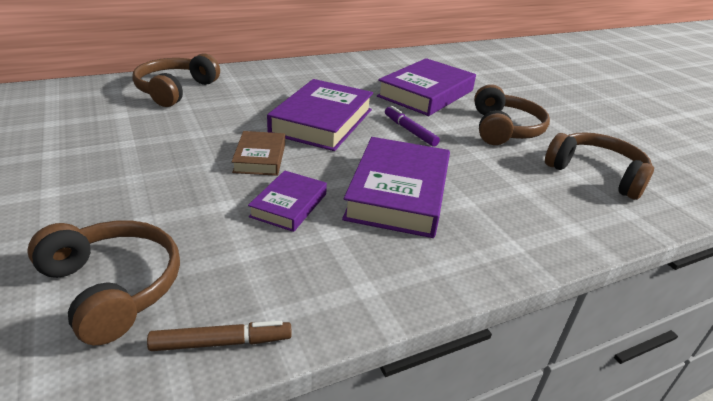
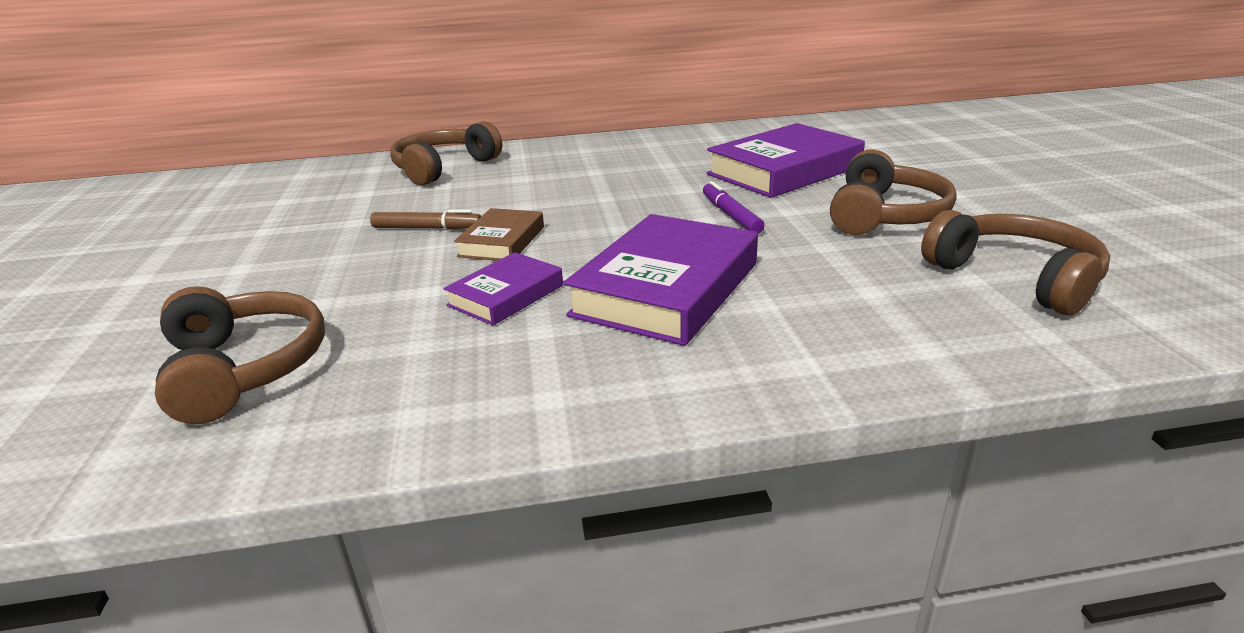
camera: 20 degrees right, 5 degrees down
(221, 343) = (327, 439): brown marker -> brown marker (427, 228)
(322, 121) = (610, 202): purple book -> none

